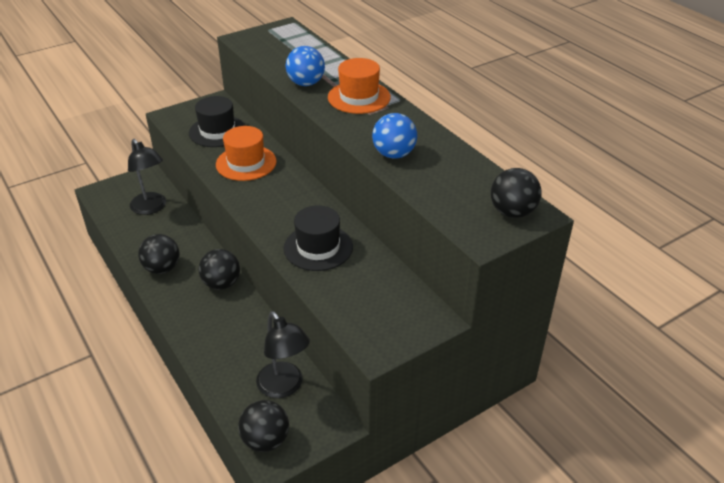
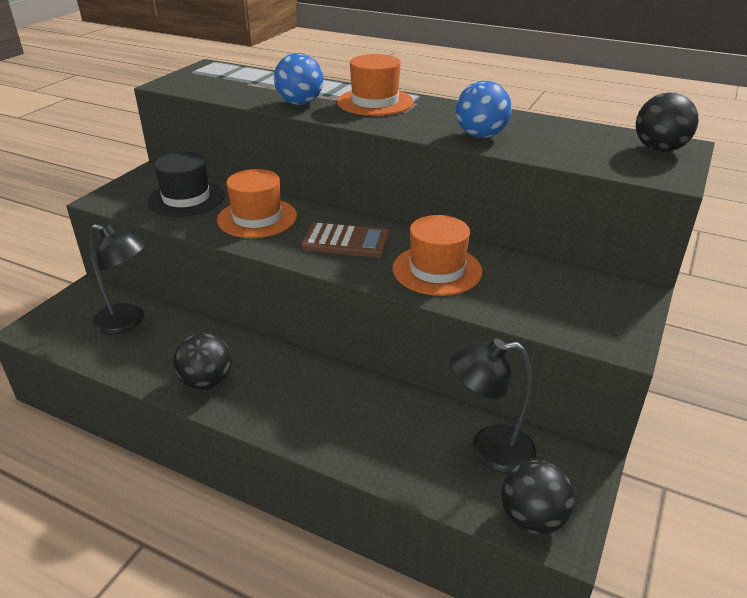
camera: 30 degrees left, 5 degrees down
(221, 284) = (301, 370): black ball -> none
(283, 202) = (346, 241): none -> brown calculator
(284, 387) = (489, 449): black lamp -> black lamp turned 150 degrees clockwise
(318, 247) = (437, 270): black hat -> orange hat

